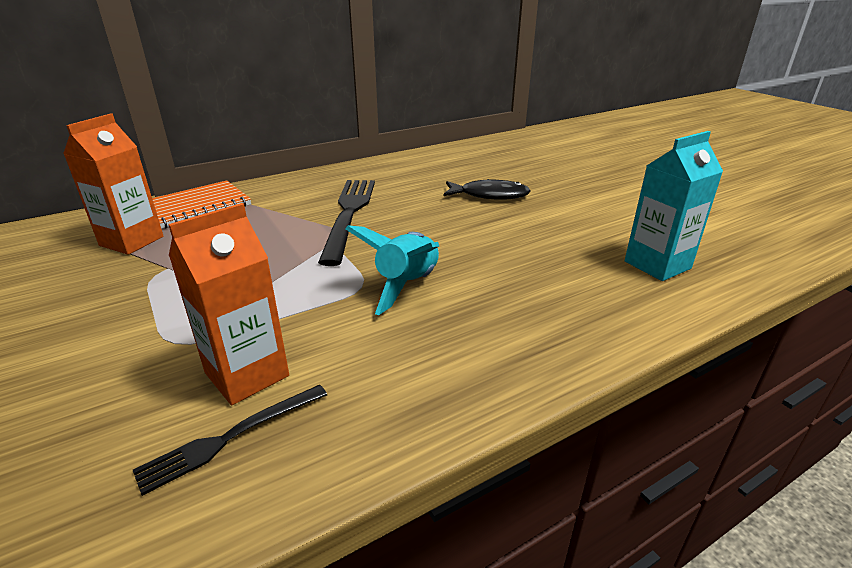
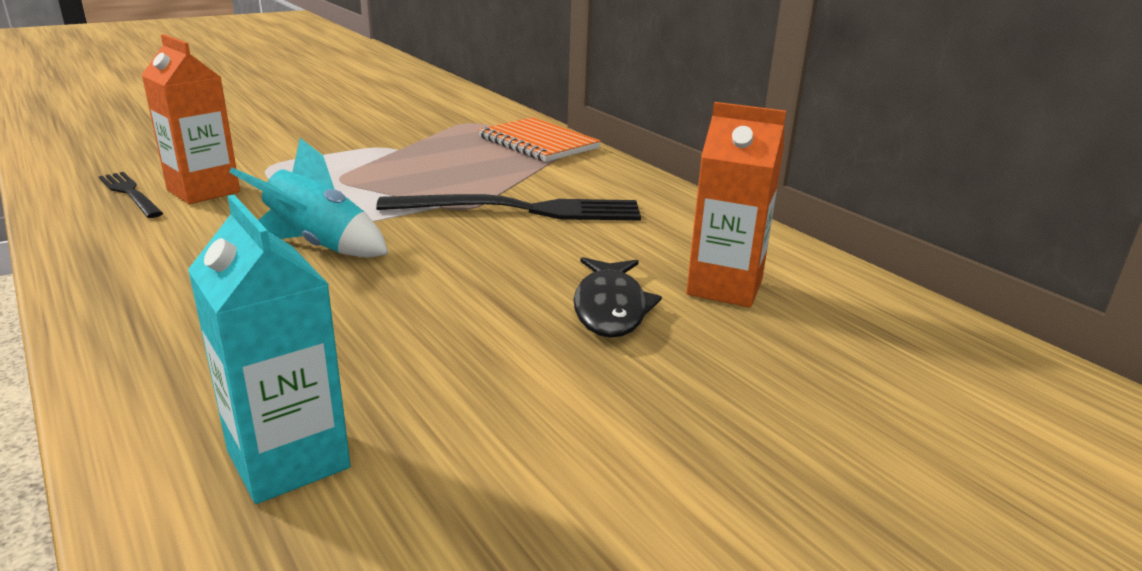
camera: 85 degrees right, 5 degrees down
(132, 241) = (456, 132): orange carton -> orange carton (724, 287)

